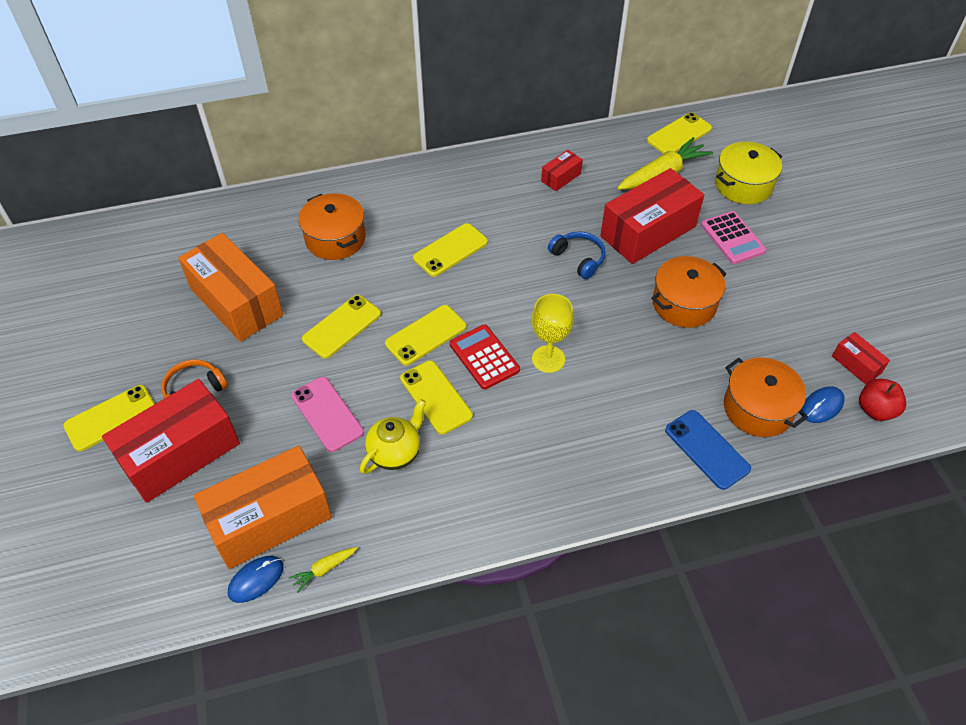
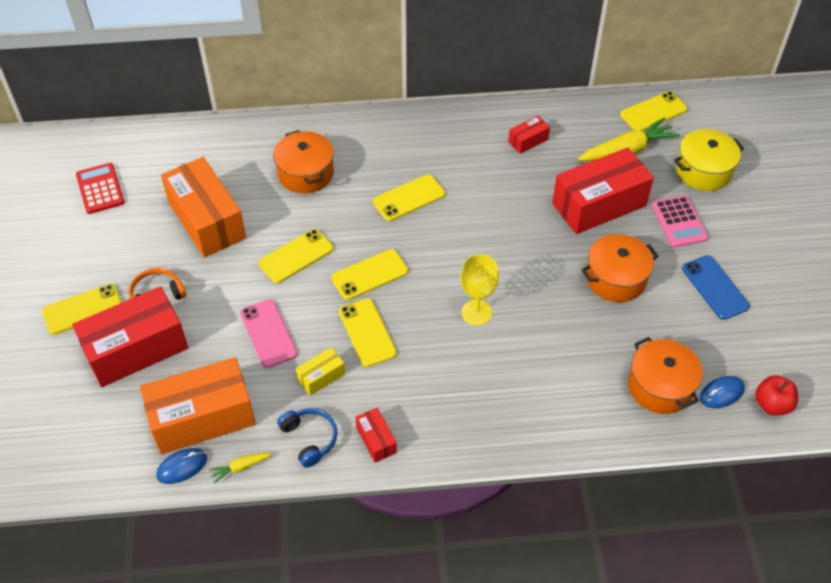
camera: 10 degrees right, 0 degrees up
(395, 452) = (321, 376): yellow teapot -> yellow box
(484, 357) = (418, 302): red calculator -> red calculator (100, 189)
(578, 258) = (526, 222): blue headphones -> blue headphones (309, 439)
(707, 449) = (602, 416): blue phone -> blue phone (715, 287)
(856, 364) = (766, 359): red box -> red box (376, 440)

